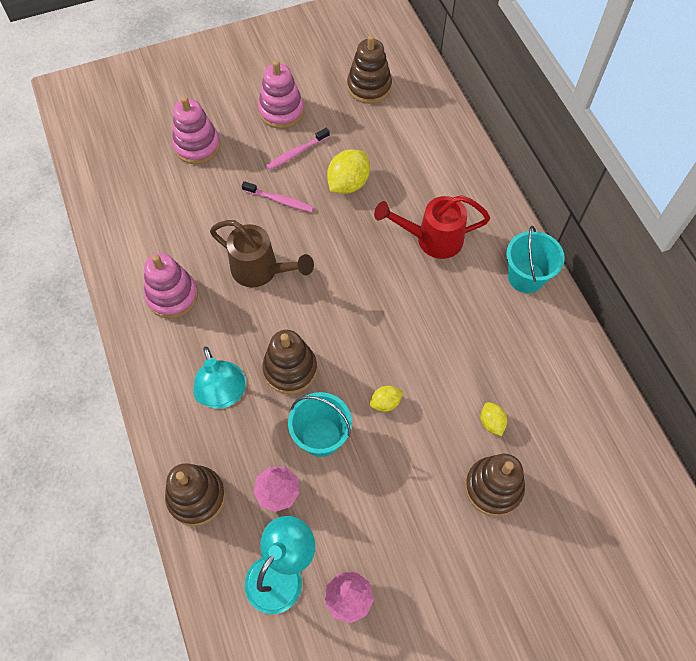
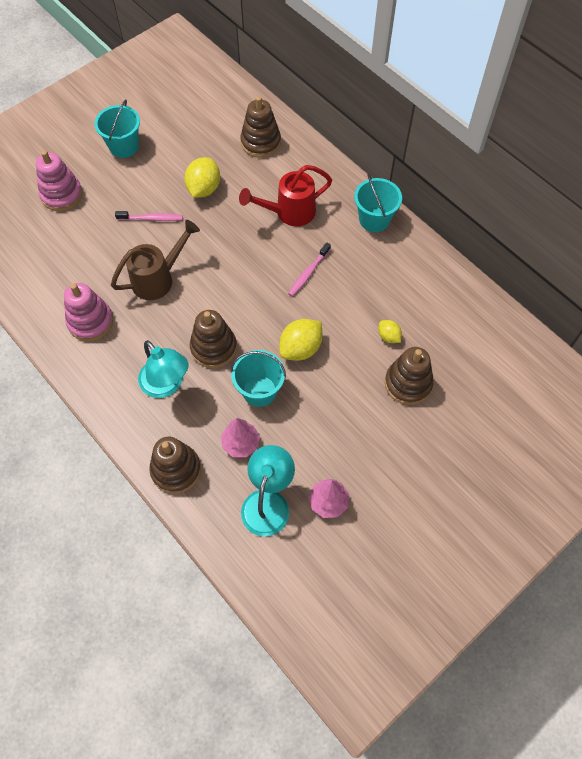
camera: 20 degrees left, 0 degrees up
(261, 270) = (158, 279): brown watering can -> brown watering can turned 45 degrees counterclockwise
(281, 111) = (124, 146): pink stacking toy -> turquoise bucket
(296, 153) = (150, 176): pink toothbrush -> pink toothbrush (308, 273)
(369, 87) = (191, 106): brown stacking toy -> brown stacking toy (260, 142)
(385, 403) = (300, 348): yellow lemon -> yellow lemon, size x1.81

